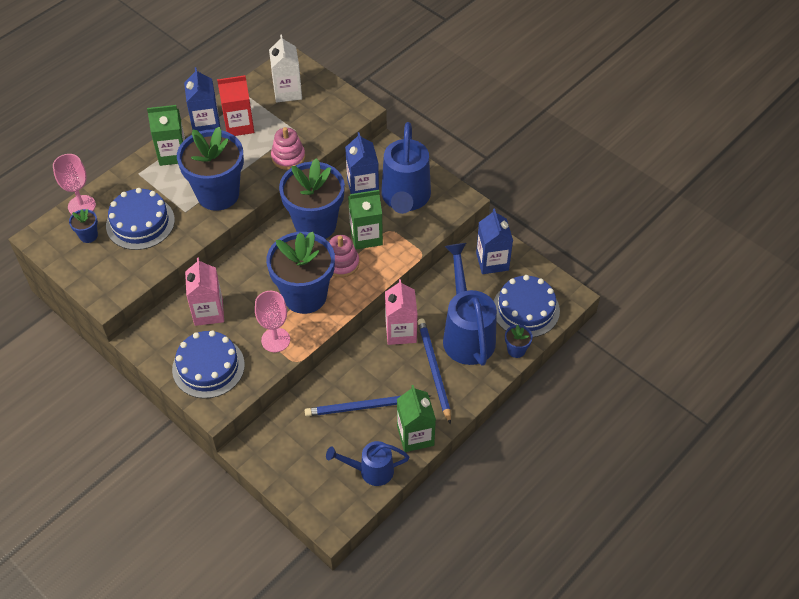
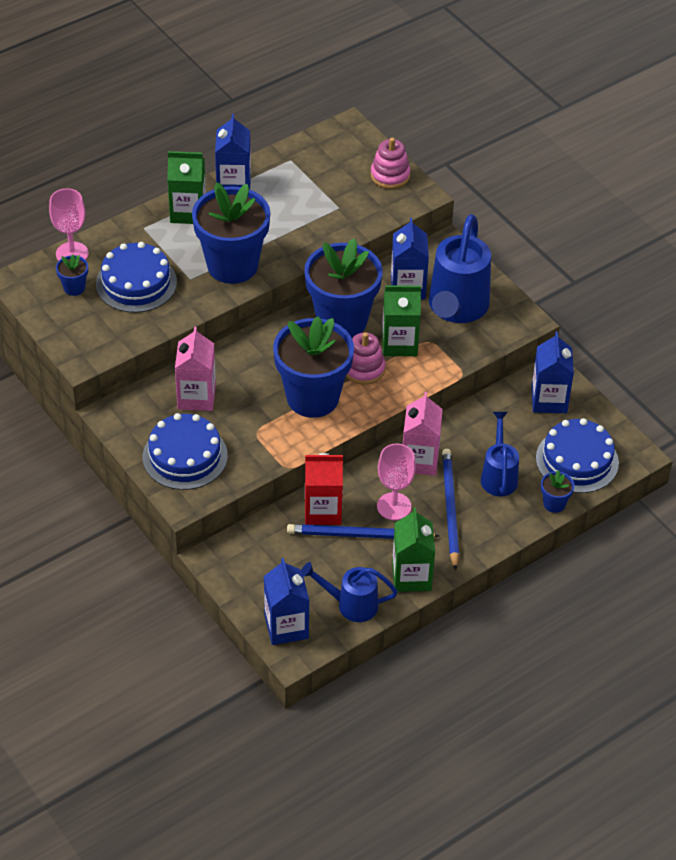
camera: 10 degrees right, 5 degrees down
(239, 125) = (272, 191): red carton -> red carton (323, 510)
(275, 340) = (268, 440): pink goblet -> pink goblet (394, 506)
(287, 92) = (338, 161): white carton -> none
(288, 157) = (324, 237): pink stacking toy -> pink stacking toy (390, 175)
(321, 501) = (286, 627): none -> blue carton
(467, 334) = (498, 476): blue watering can -> blue watering can, size x0.58

